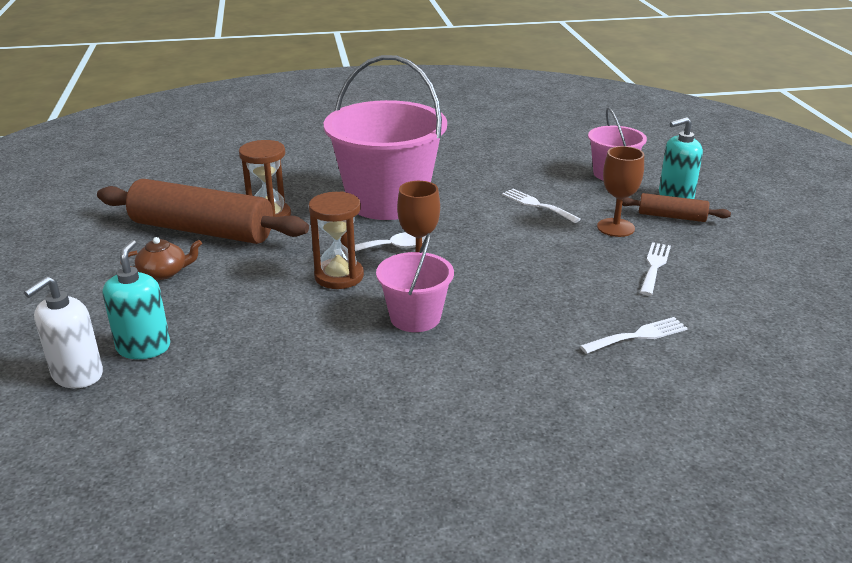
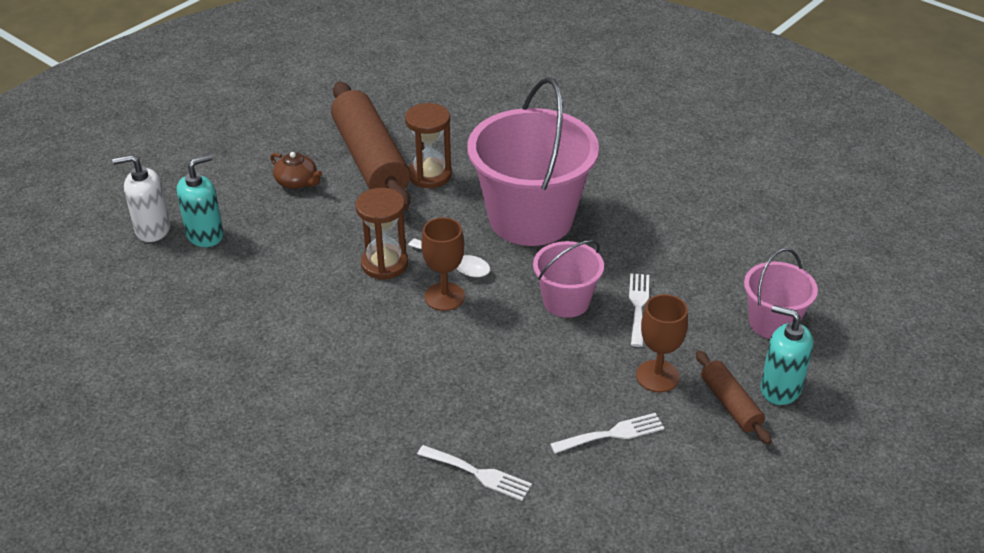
camera: 50 degrees right, 10 degrees up
(415, 317) = (371, 335): pink bucket -> pink bucket (566, 301)

